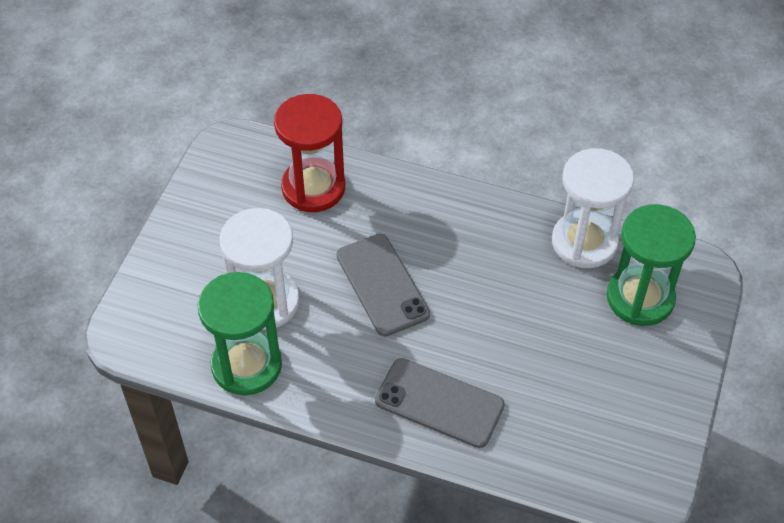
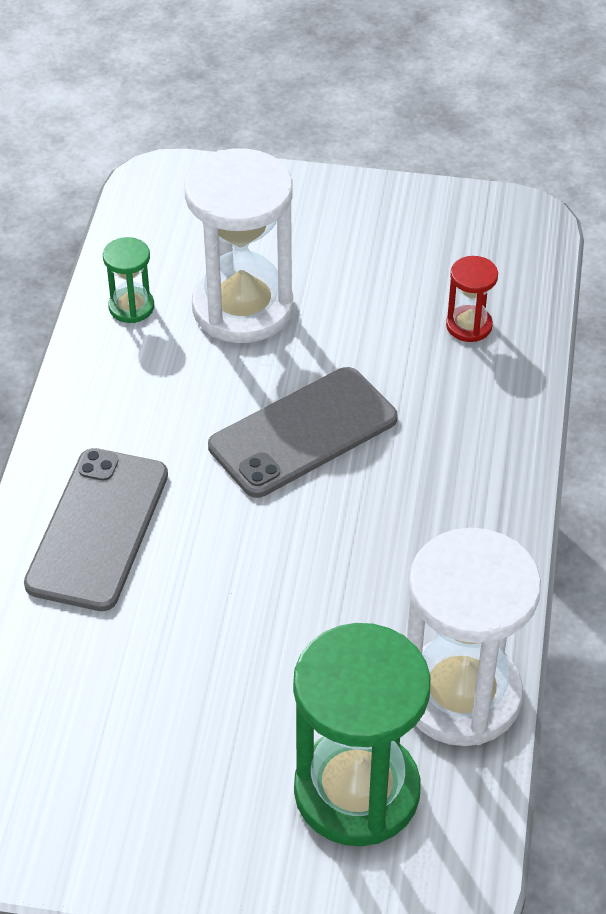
camera: 80 degrees right, 5 degrees down
(246, 365) = (131, 307): green hourglass -> green hourglass, size x0.45
(313, 188) = (469, 326): red hourglass -> red hourglass, size x0.45

